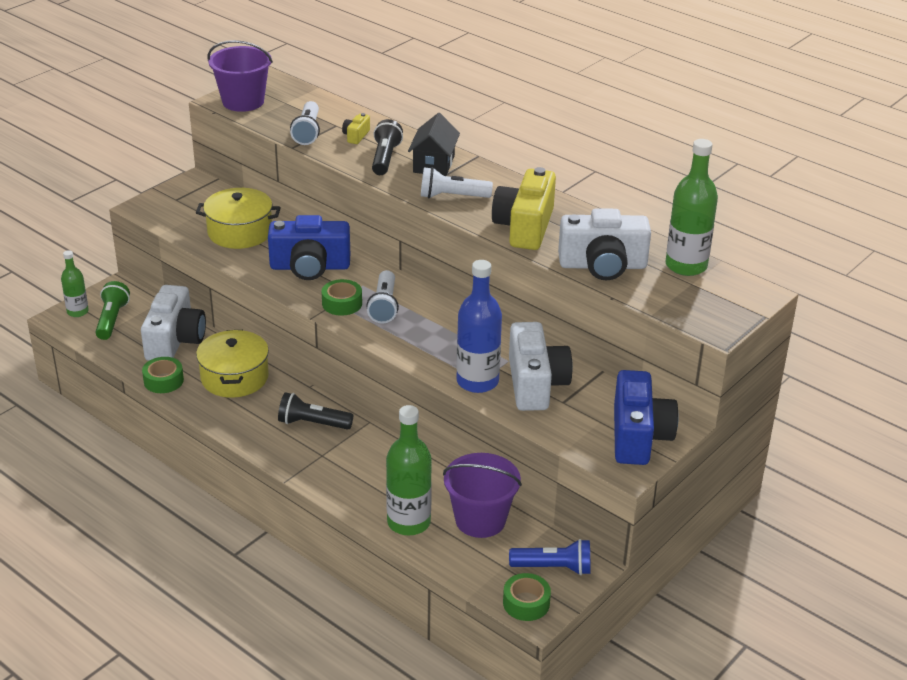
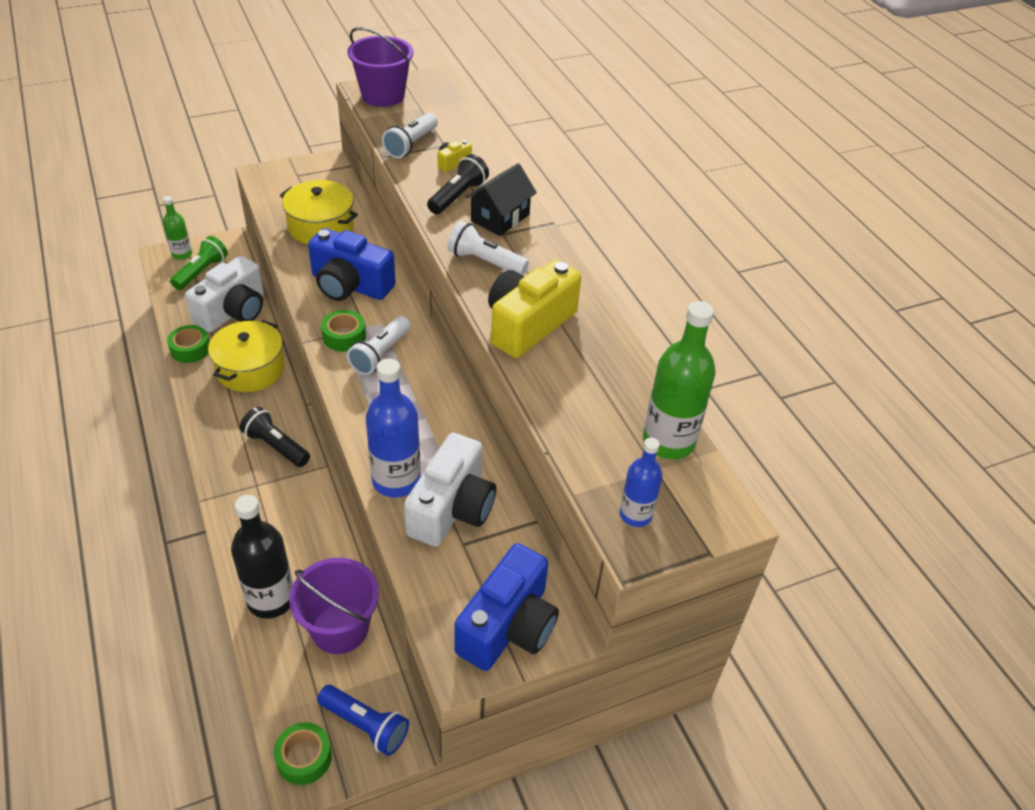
camera: 25 degrees right, 10 degrees up
(408, 522) = (271, 599): green bottle -> black bottle
(602, 265) = (572, 405): white camera -> none
(701, 312) = (635, 515): none -> blue bottle

